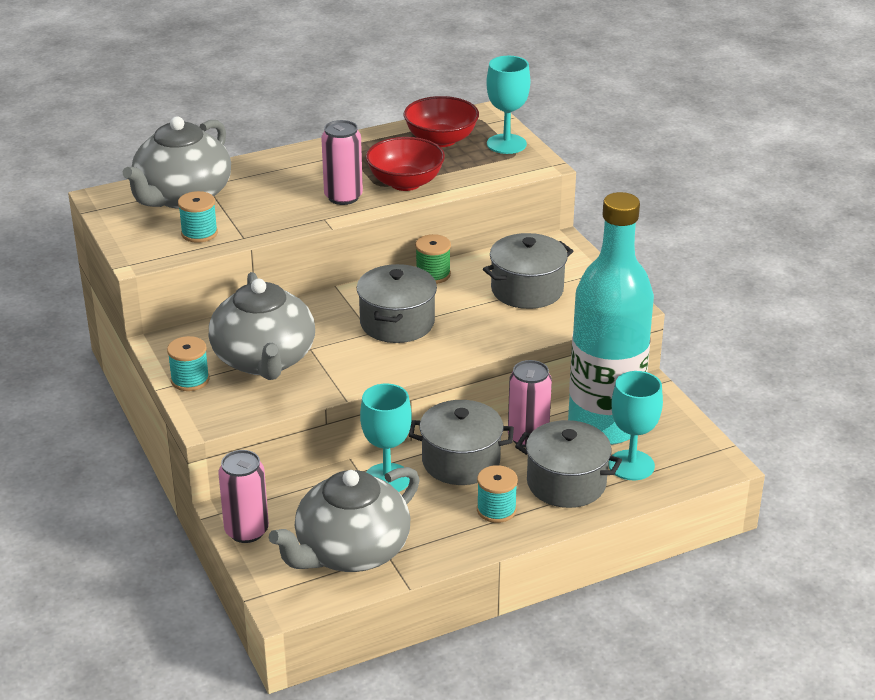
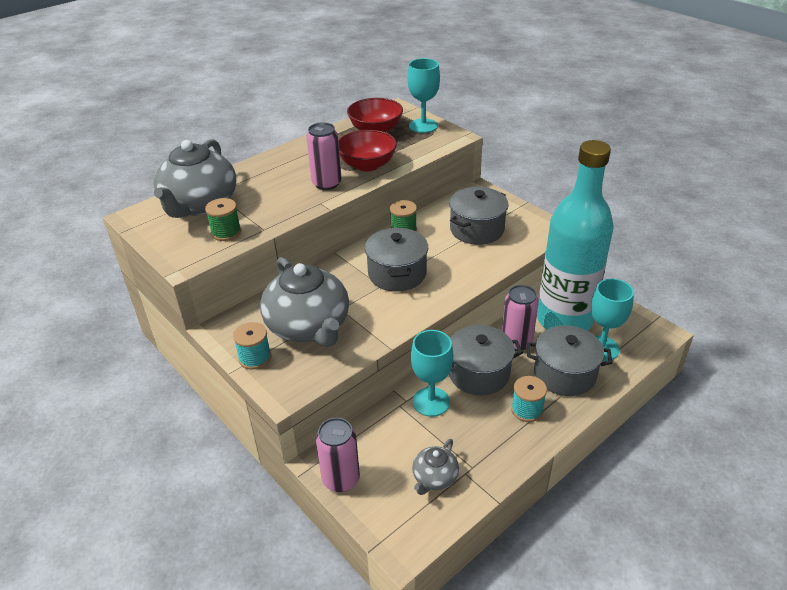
camera: 15 degrees left, 5 degrees up
(199, 233) = (226, 232): turquoise spool -> green spool
(350, 551) = (434, 478): grey teapot -> grey teapot, size x0.48

